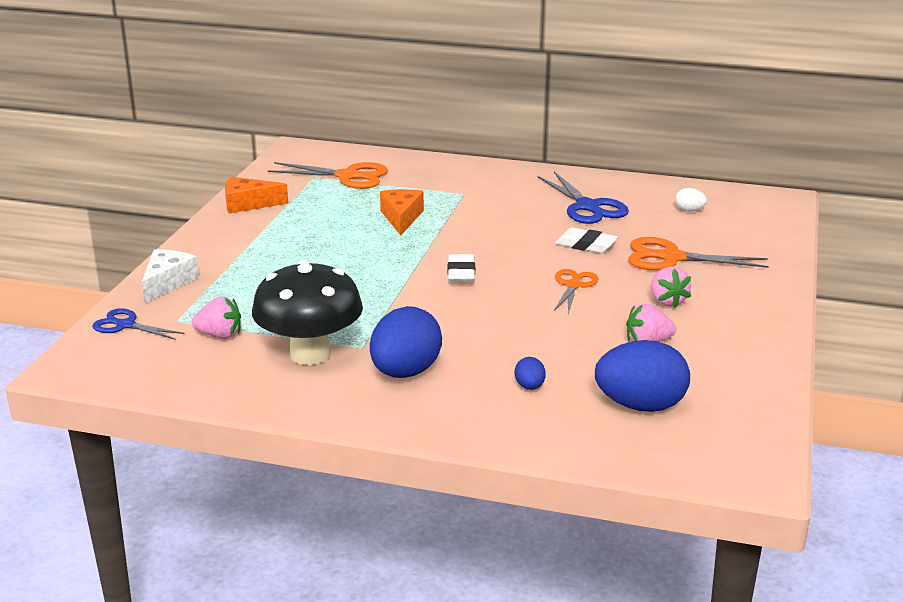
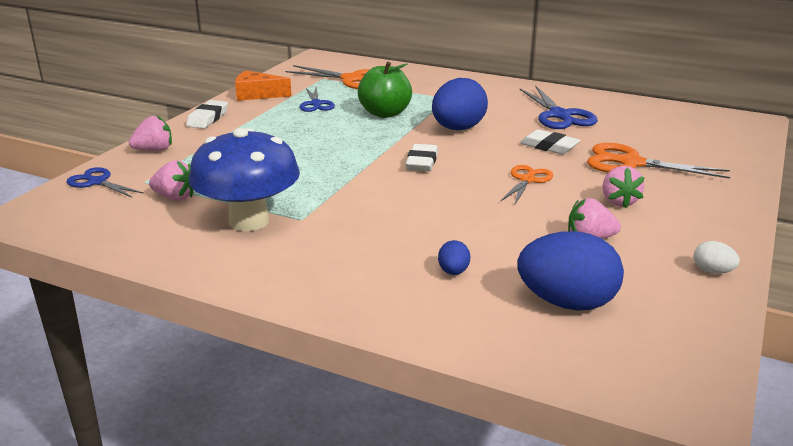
camera: 10 degrees right, 0 degrees up
(167, 282) = (154, 150): white cheese -> pink strawberry
(207, 239) = (208, 118): none -> white eraser
(310, 354) = (249, 221): black mushroom -> blue mushroom
(320, 211) = (316, 104): none -> blue scissors
(401, 218) = (385, 113): orange cheese -> green apple
(405, 372) = (333, 246): blue egg -> blue egg (458, 129)
(689, 210) = (657, 124): white egg -> white egg (712, 271)

